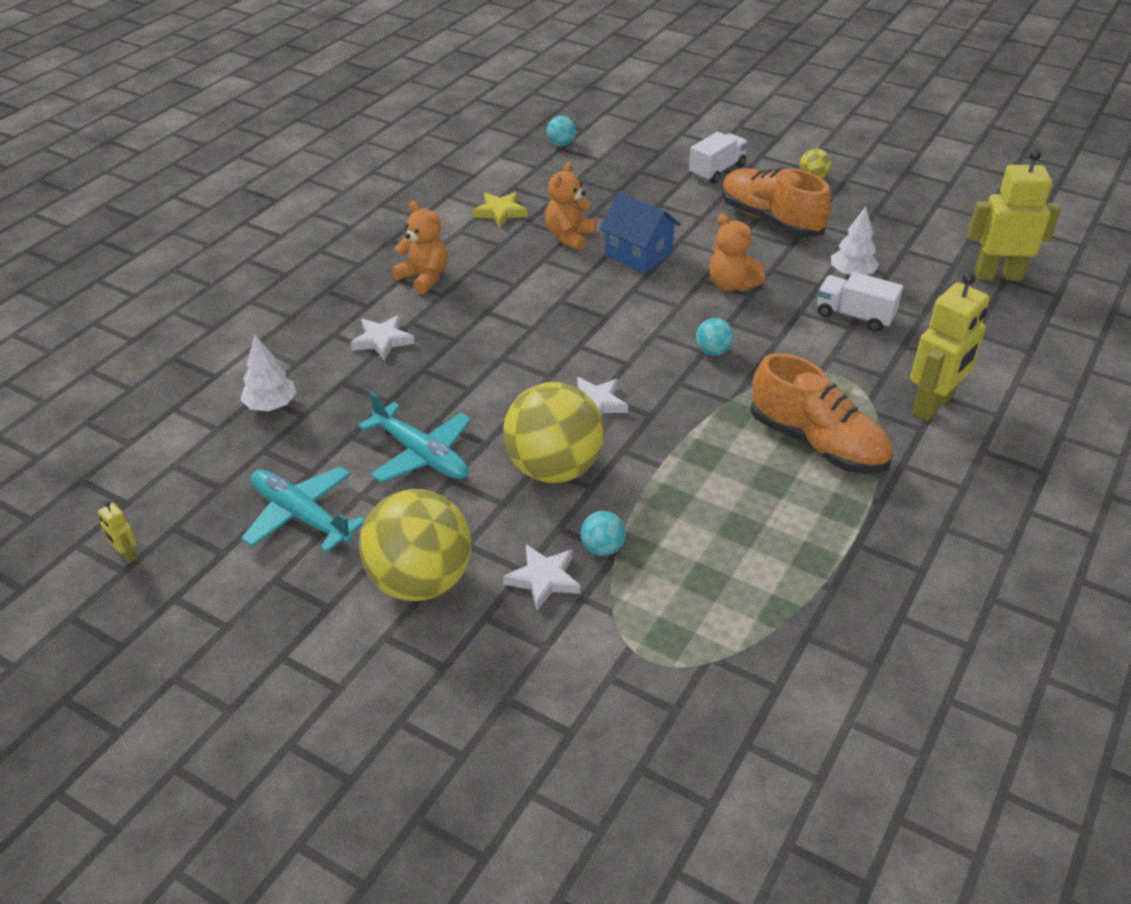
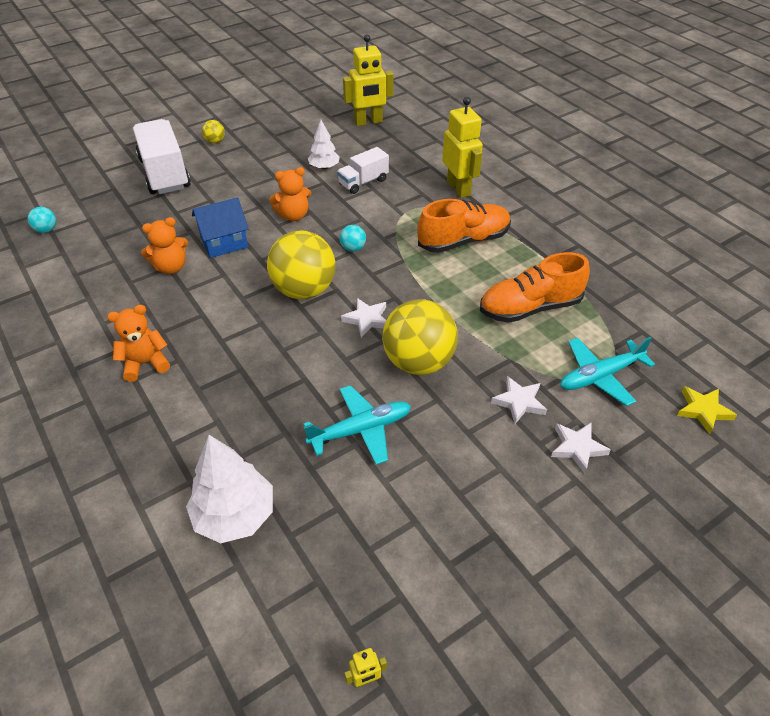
camera: 65 degrees left, 5 degrees up
(271, 405) = (235, 515): white tree -> white tree, size x1.65
(301, 516) = (387, 527): turquoise plane -> turquoise plane (600, 376)
(382, 340) = (206, 414): white star -> white star (577, 448)
(420, 581) = (492, 470): yellow ball -> yellow ball (304, 290)
(500, 212) = (101, 292): yellow star -> yellow star (703, 410)
(569, 237) = (171, 267): orange teddy bear -> orange teddy bear turned 75 degrees counterclockwise
(602, 548) = (504, 364): turquoise ball -> none
(717, 171) = (165, 174): white truck -> white truck, size x1.78
(770, 220) = (242, 174): orange shoe -> orange shoe (530, 308)
(997, 275) = (368, 122): yellow robot -> yellow robot turned 135 degrees counterclockwise

